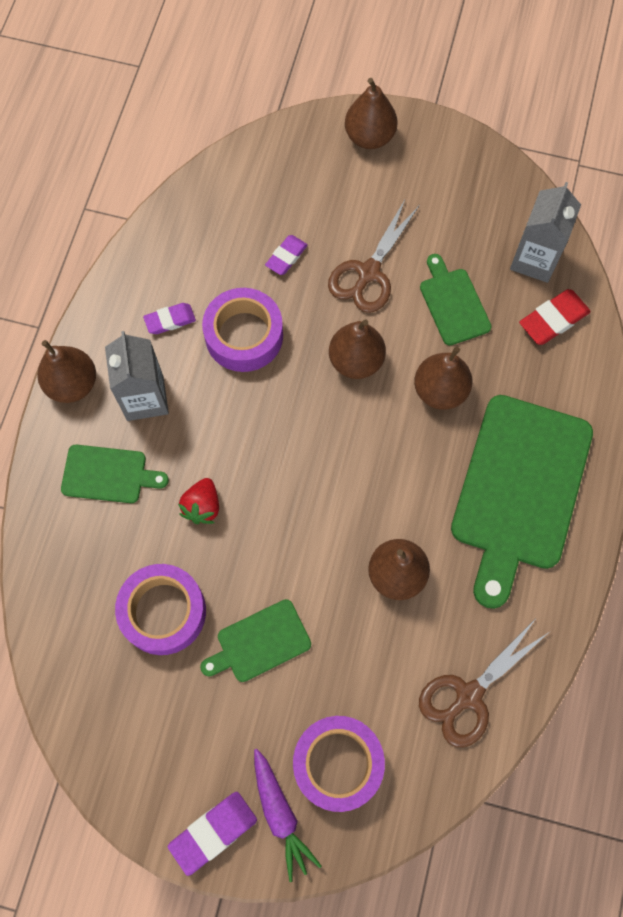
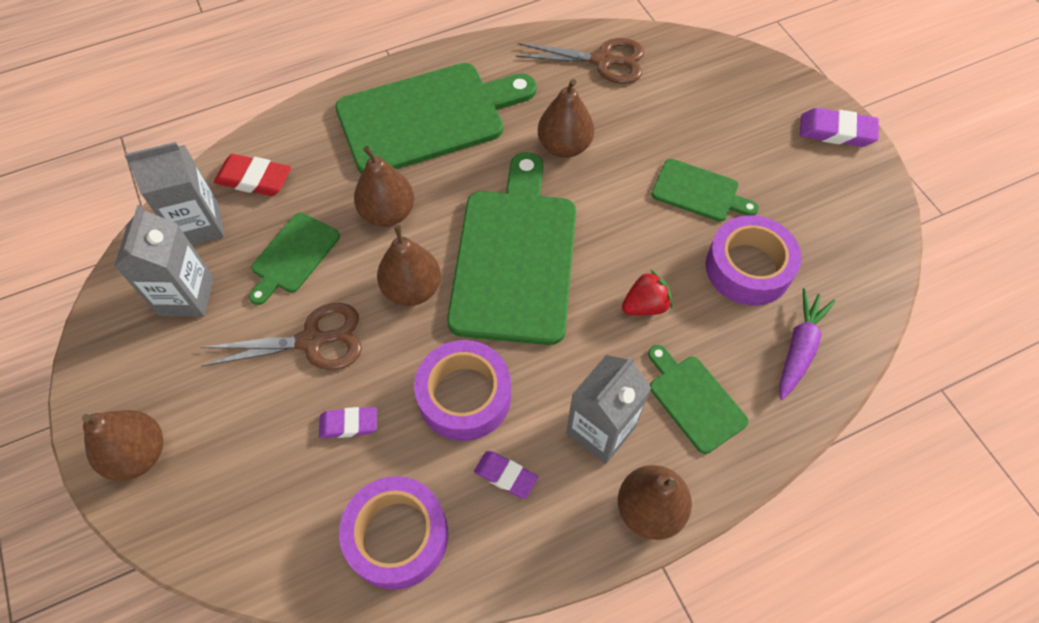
camera: 130 degrees left, 10 degrees down
(280, 814) = (783, 106): purple carrot -> purple carrot (799, 348)
(322, 450) = (515, 257): none -> green cutting board
(338, 763) = (720, 98): purple tape -> purple tape (397, 536)
(473, 220) = (186, 296): none -> grey carton

